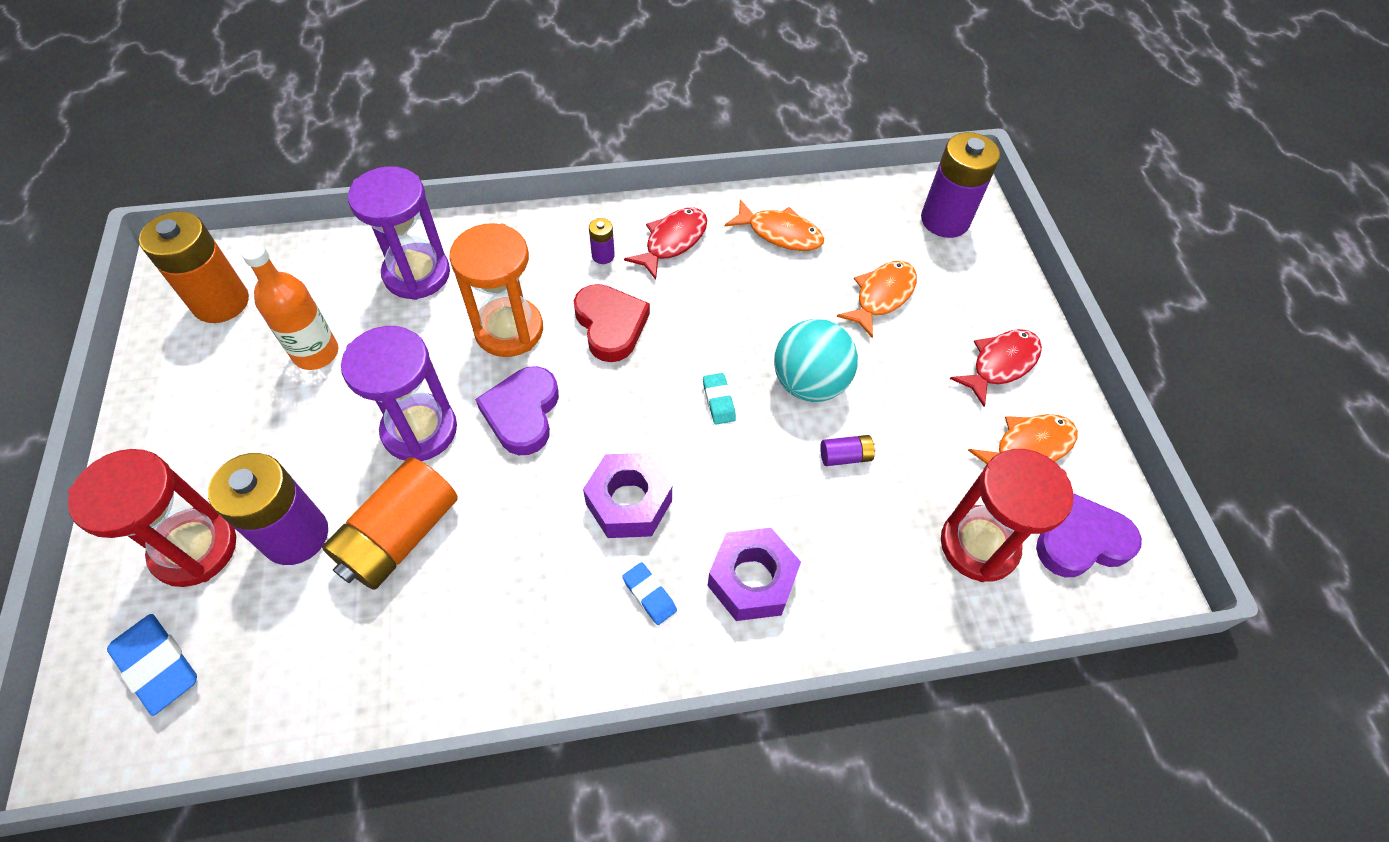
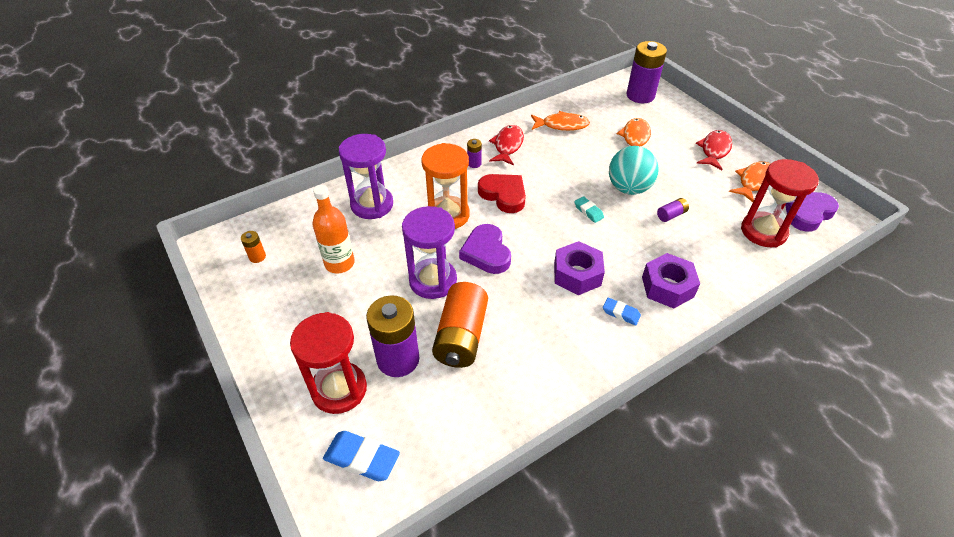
camera: 20 degrees left, 10 degrees down
(221, 302) = (257, 257): orange battery -> orange battery, size x0.44

